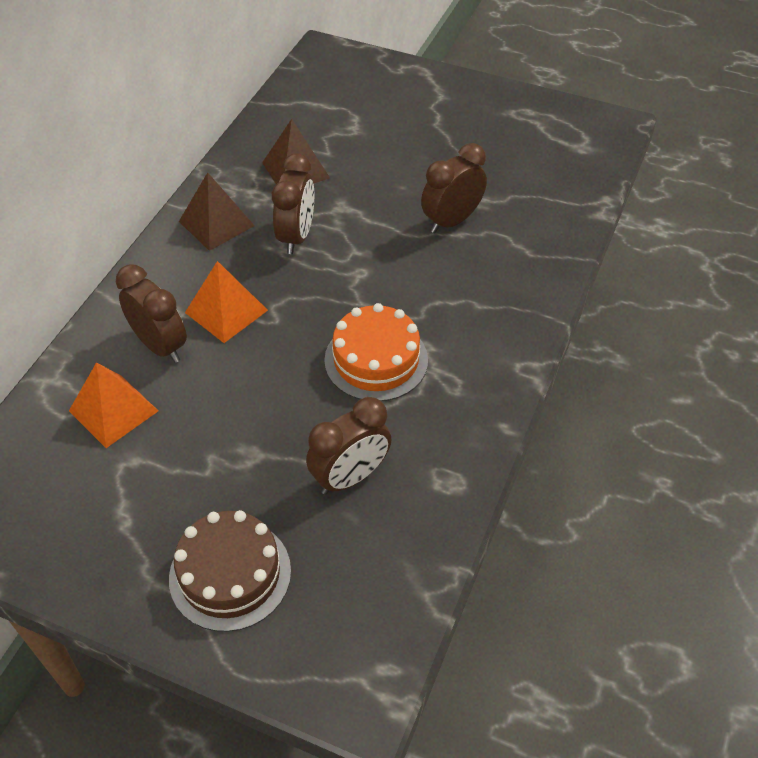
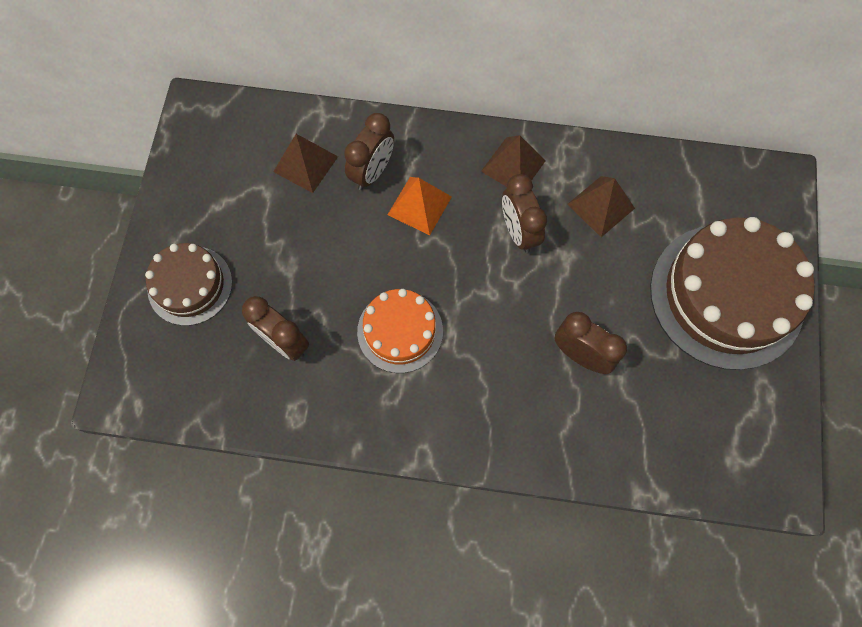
camera: 75 degrees right, 20 degrees up
(113, 411) = (305, 164): orange pyramid -> brown pyramid
(296, 236) = (518, 231): brown clock -> brown clock turned 75 degrees clockwise
(424, 112) = (726, 295): none -> brown cake

